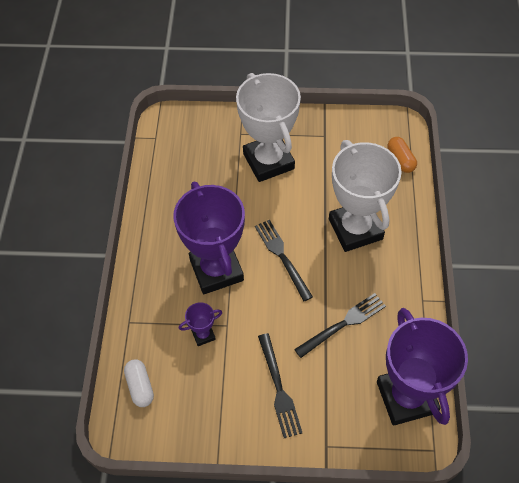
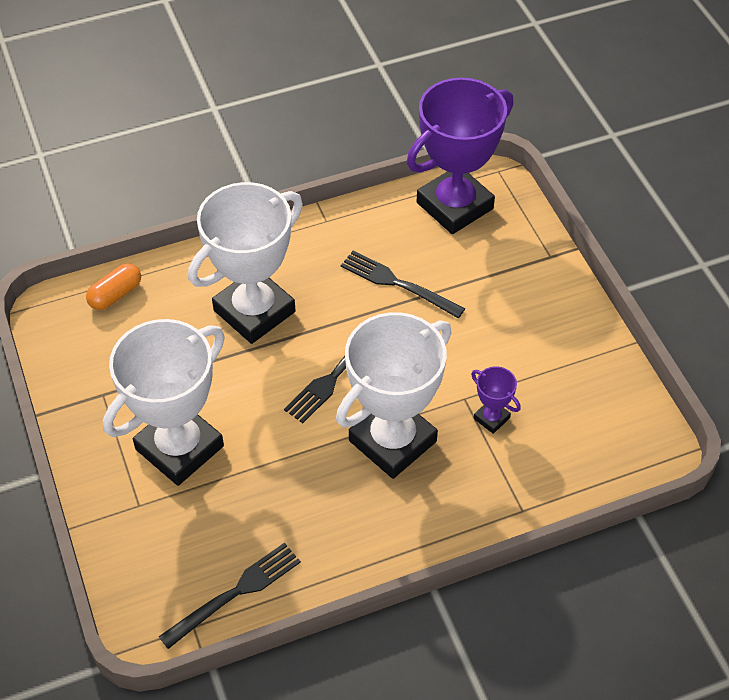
camera: 115 degrees left, 5 degrees down
(140, 386) = (596, 457): white capsule -> none
(216, 270) = (392, 441): purple trophy -> white trophy
(279, 389) = (514, 317): black fork -> black fork (236, 592)

